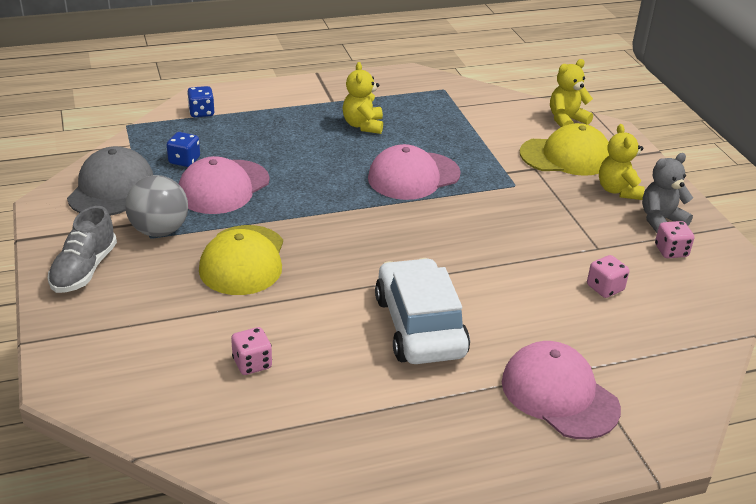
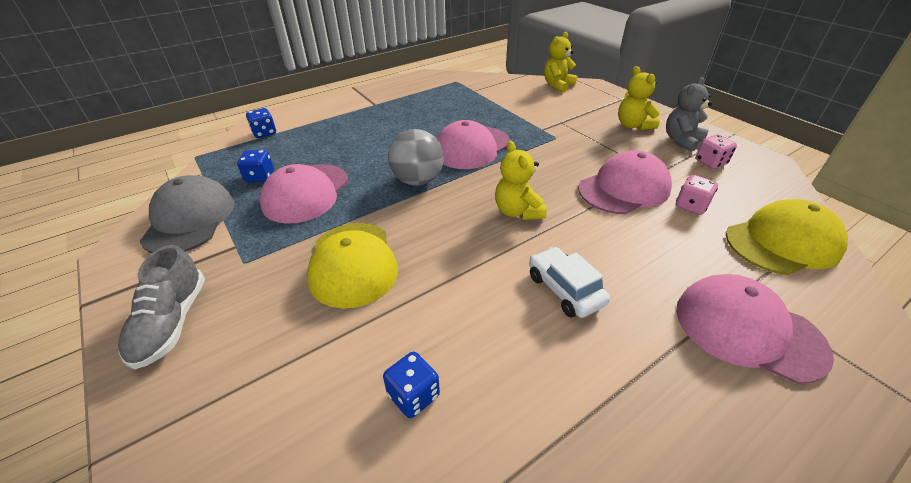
camera: 15 degrees left, 5 degrees up
(159, 230) = (252, 252): grey ball -> grey ball (418, 180)
(252, 363) = (413, 395): pink dice -> blue dice
(363, 125) = (408, 117): yellow teddy bear -> yellow teddy bear (517, 211)
(420, 326) = (565, 289): white car -> white car, size x0.57
(548, 255) = (624, 188): none -> pink cap
(566, 156) = (576, 109): yellow cap -> yellow cap (782, 242)

